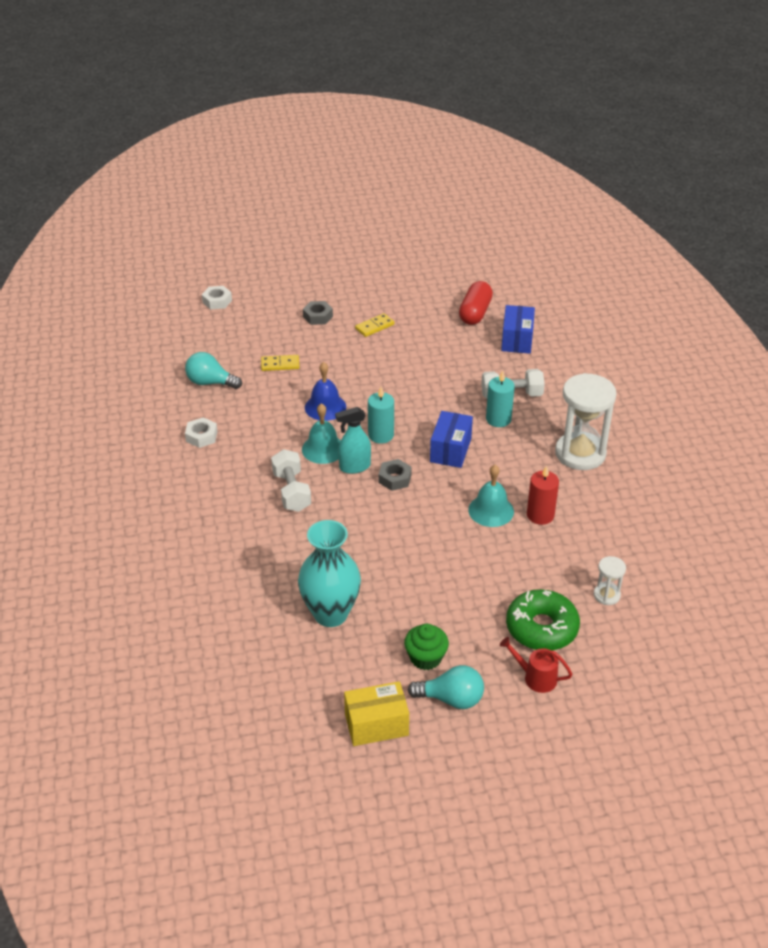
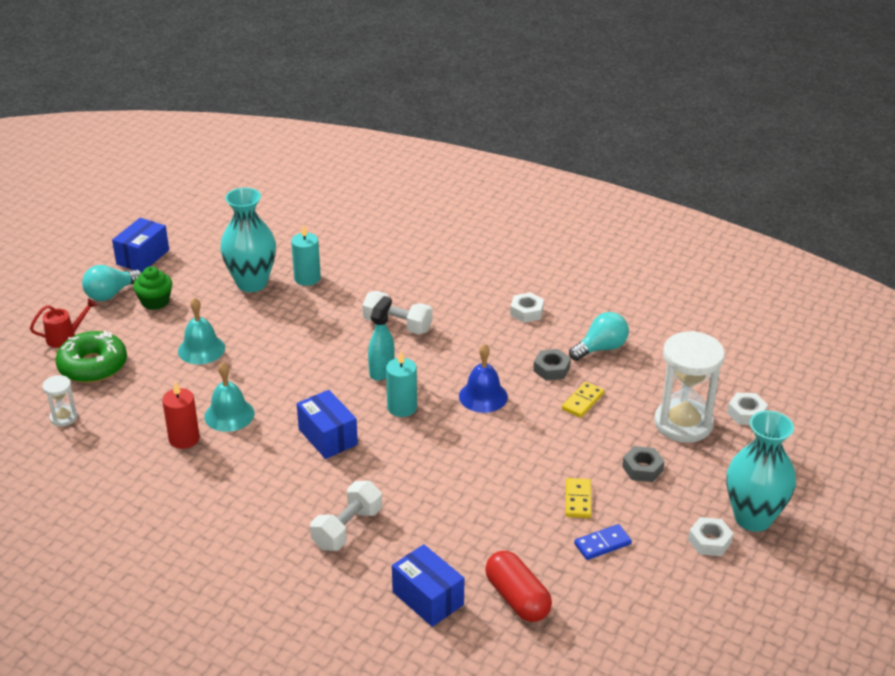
camera: 130 degrees right, 5 degrees down
(313, 267) = (753, 518): none -> turquoise vase
(323, 449) = (427, 366): turquoise bell -> turquoise bell (201, 349)
(350, 274) = (709, 541): none -> white nut
(376, 724) = (143, 257): yellow box -> blue box
(395, 479) = (338, 384): grey nut -> grey nut (551, 369)
(398, 304) = (602, 544): none -> blue domino
(498, 419) = (326, 494): turquoise candle -> turquoise candle (307, 278)
(580, 453) = (211, 517): white hourglass -> white hourglass (683, 423)

